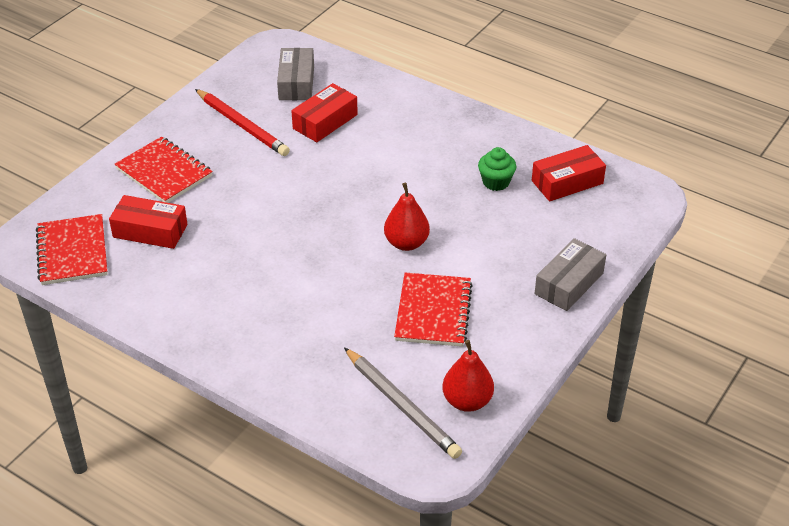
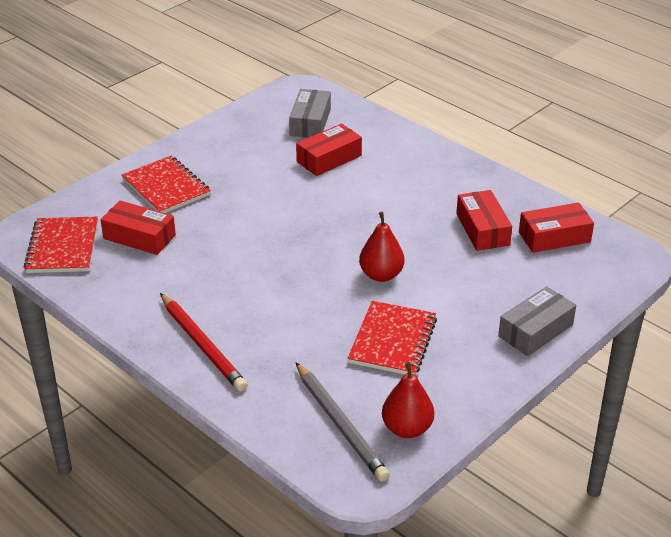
camera: 10 degrees right, 5 degrees down
(242, 125) = (250, 154): red pencil -> red pencil (202, 345)
(496, 182) = (482, 229): green cupcake -> red box

